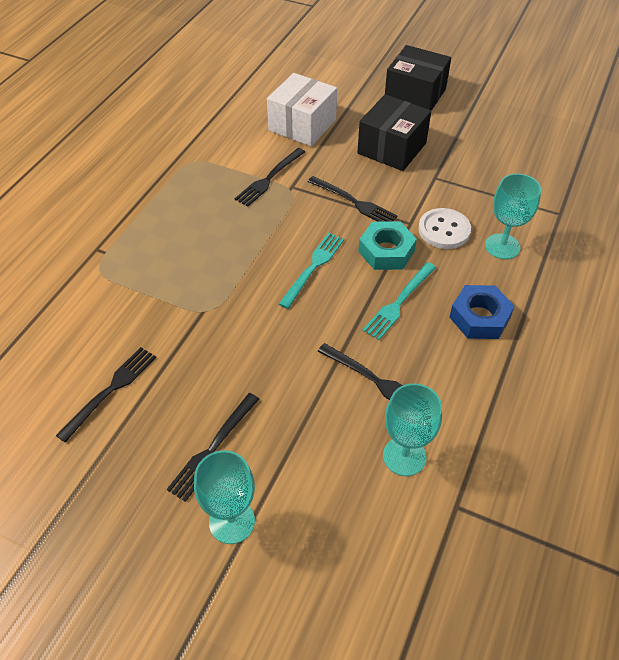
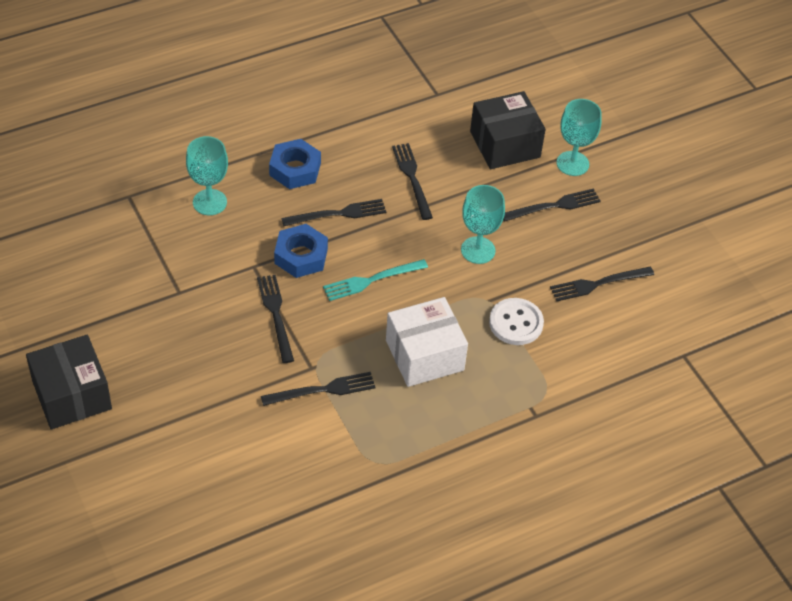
camera: 145 degrees left, 0 degrees up
(302, 125) = (226, 435): white box -> white box (424, 355)
(386, 251) = (301, 256): turquoise nut -> blue nut
(392, 148) = (176, 347): black box -> black box (505, 144)
(399, 303) = (338, 214): turquoise fork -> black fork
(404, 456) = (440, 131): turquoise goblet -> turquoise goblet (478, 250)
(444, 230) = (235, 243): white button -> white button (516, 323)

